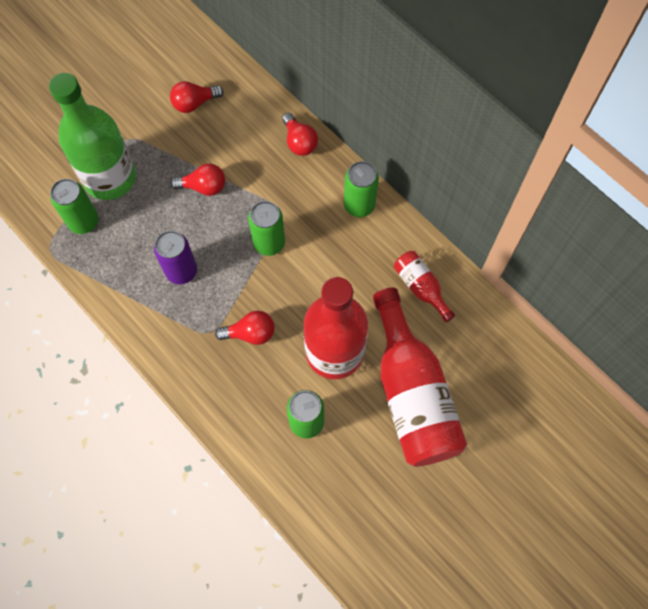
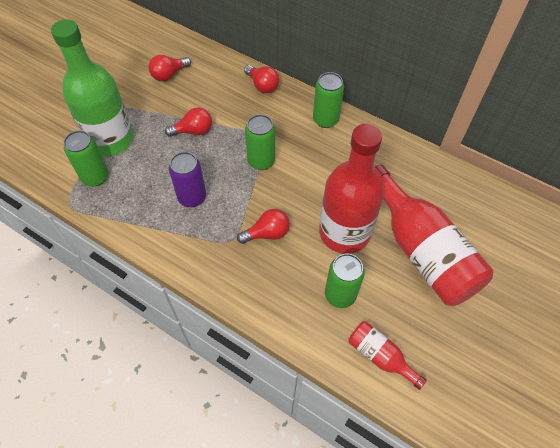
camera: 15 degrees left, 10 degrees down
(421, 288) = (397, 168): red bottle -> red bottle (380, 356)

